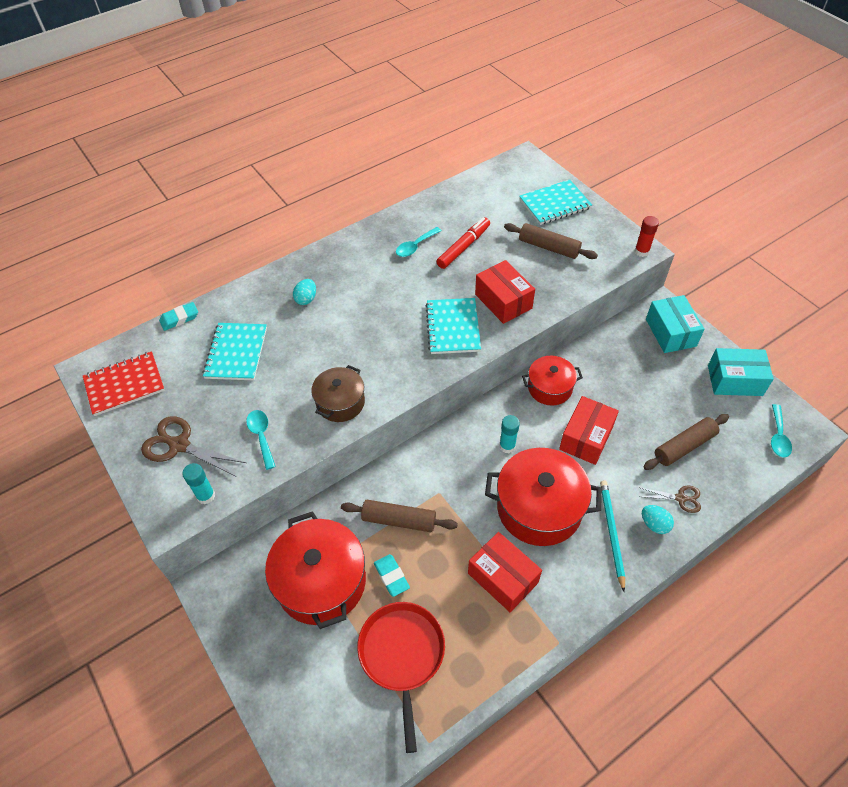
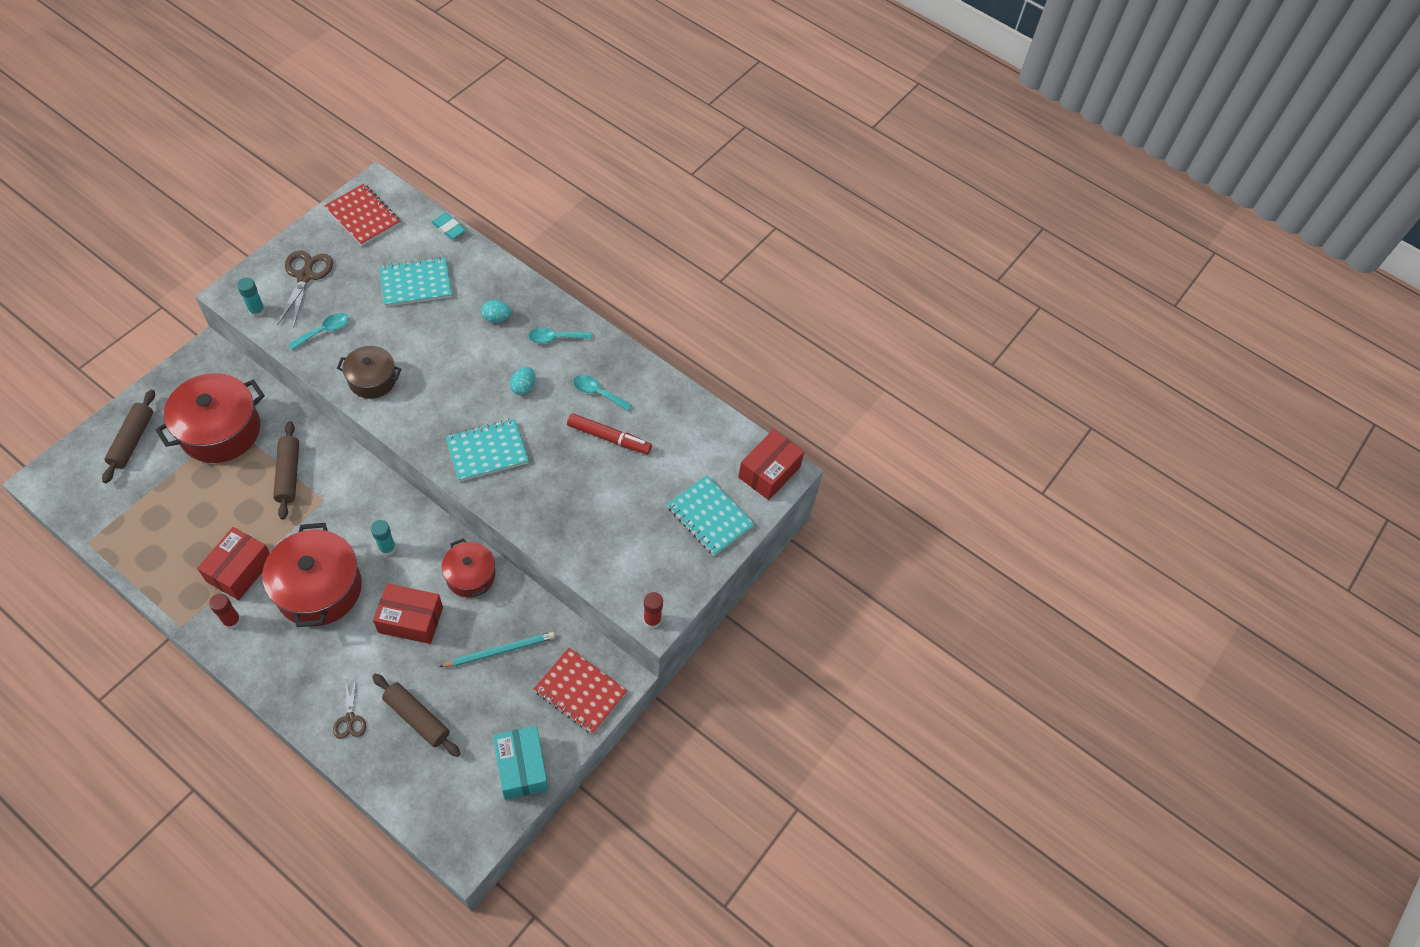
camera: 65 degrees right, 5 degrees up
(391, 576) = (231, 481): turquoise eraser -> none
(402, 654) = (159, 506): red pan -> none
(503, 301) = (535, 490): red box -> red box (769, 472)
(548, 247) = (632, 521): brown rolling pin -> brown rolling pin (132, 440)
(561, 591) = (232, 621): none -> red glue stick
(611, 533) = (300, 657): turquoise pencil -> turquoise pencil (500, 651)
(654, 524) = (315, 696): turquoise egg -> turquoise egg (523, 387)
(670, 332) = (580, 691): turquoise box -> red notebook
(778, 437) = (448, 818): turquoise spoon -> turquoise spoon (555, 338)

